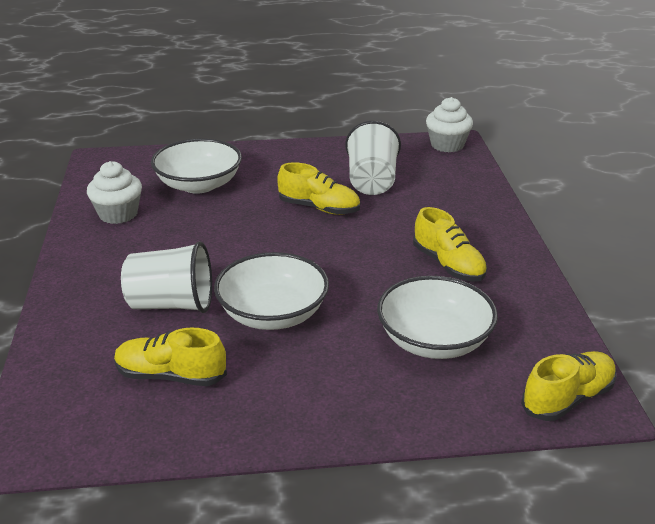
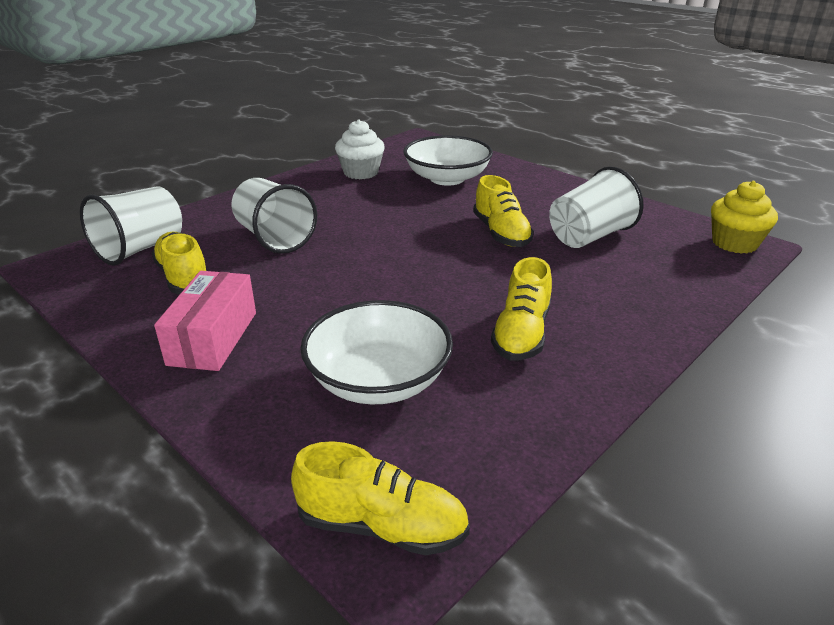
camera: 50 degrees right, 0 degrees up
(76, 383) = (140, 249): none -> white cup
(273, 314) = (314, 281): white bowl -> none
(292, 393) = (213, 338): none -> pink box
(447, 145) = (734, 243): white cupcake -> yellow cupcake

